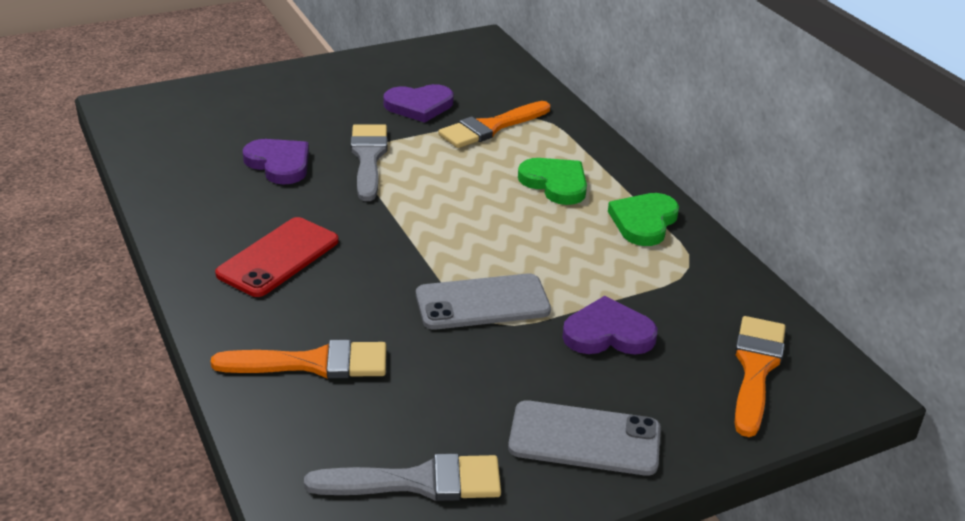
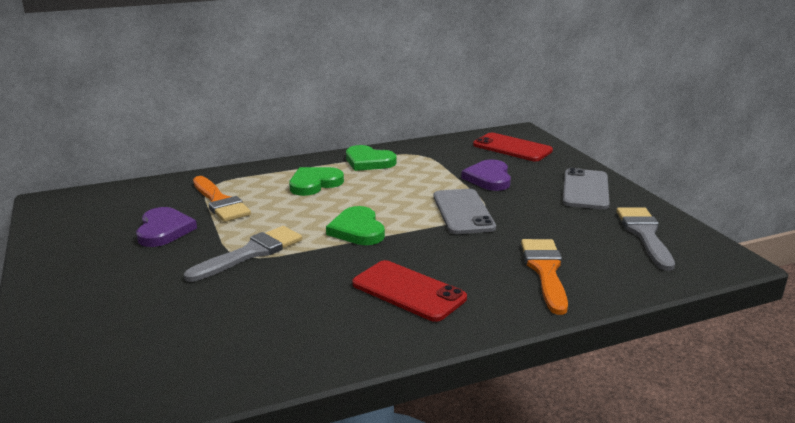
camera: 85 degrees left, 10 degrees down
(279, 164) = (245, 298): purple heart -> none
(368, 158) = (251, 253): grey brush -> grey brush turned 135 degrees clockwise
(424, 220) = (357, 230): none -> green heart
(755, 369) = (512, 148): orange brush -> red phone

